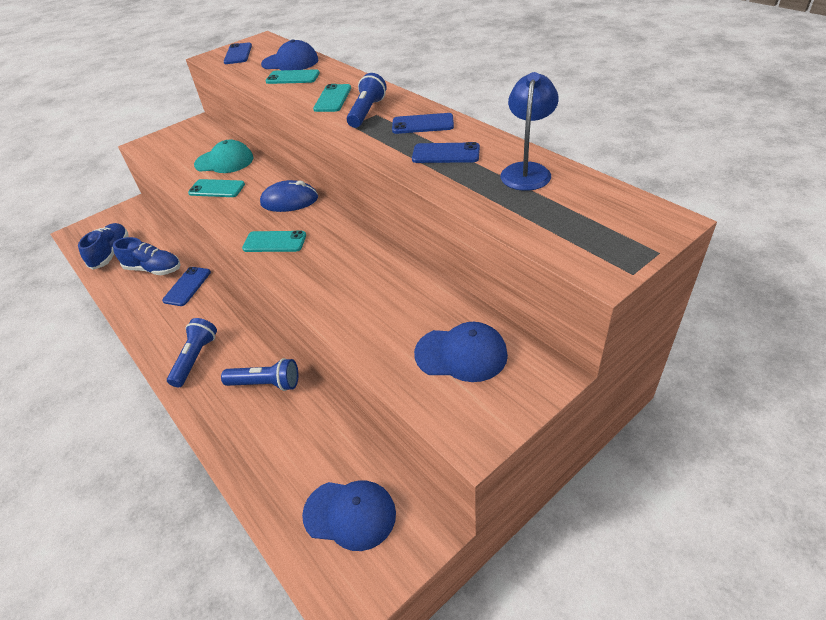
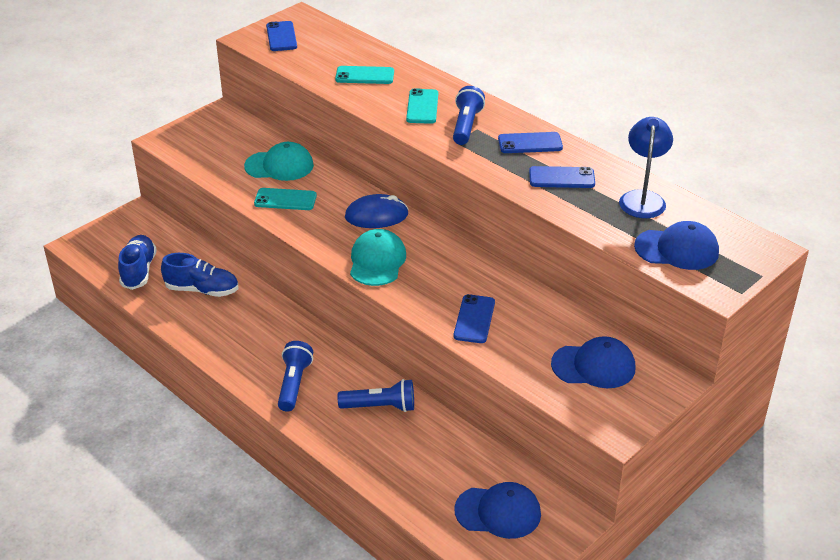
camera: 10 degrees left, 5 degrees down
(187, 286) = (252, 309): blue phone -> blue phone (474, 319)
(274, 242) = (377, 261): turquoise phone -> turquoise cap
(290, 62) = (352, 53): blue cap -> blue cap (677, 249)

